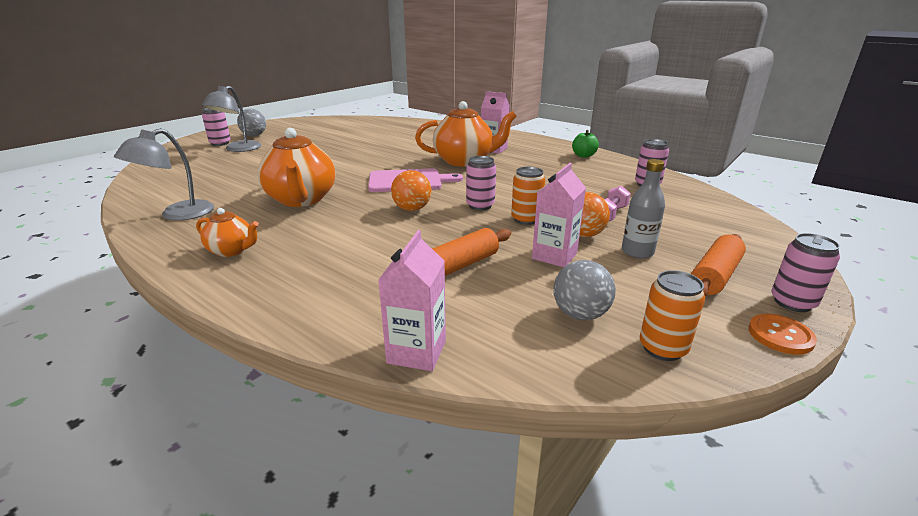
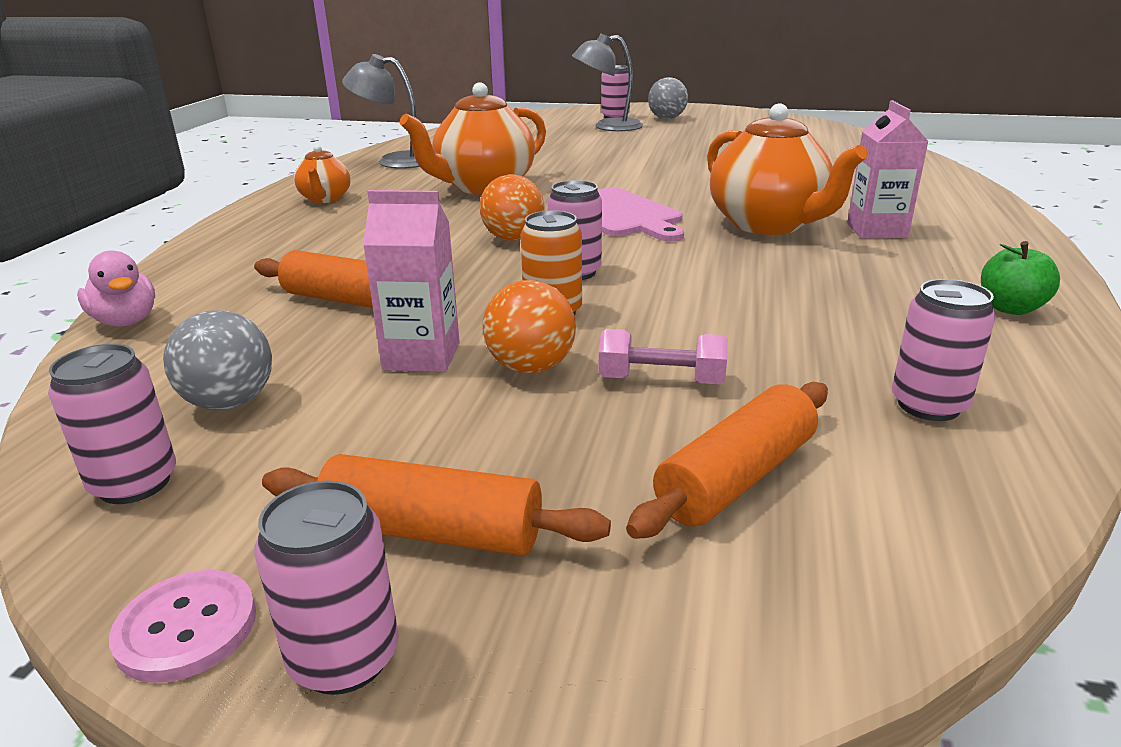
camera: 65 degrees right, 0 degrees up
(416, 352) = (126, 321): pink carton -> pink duck
(637, 252) = (493, 429): grey bottle -> none
(662, 348) = (135, 483): orange can -> pink can
(686, 220) = (736, 478): none -> orange rolling pin
(780, 335) = (186, 628): orange button -> pink button

